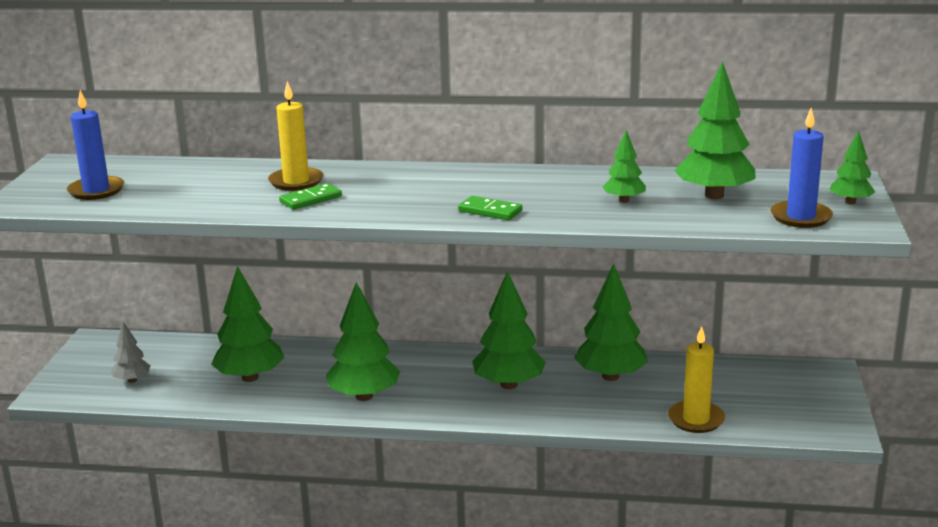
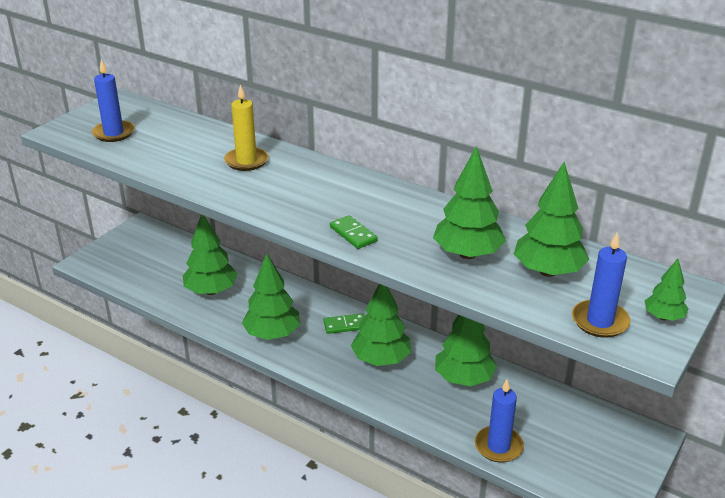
camera: 25 degrees right, 10 degrees up
(132, 380) = (138, 268): grey tree -> none
(311, 199) = (239, 183): green domino -> green domino (345, 325)
(624, 200) = (467, 254): green tree -> green tree, size x1.85
(696, 419) = (498, 446): yellow candle -> blue candle

